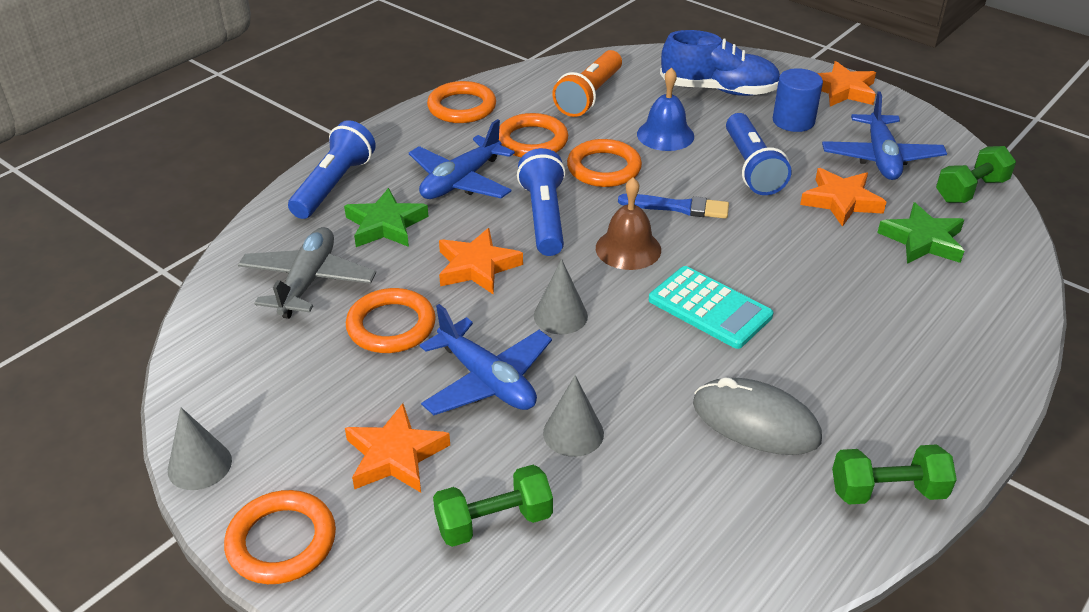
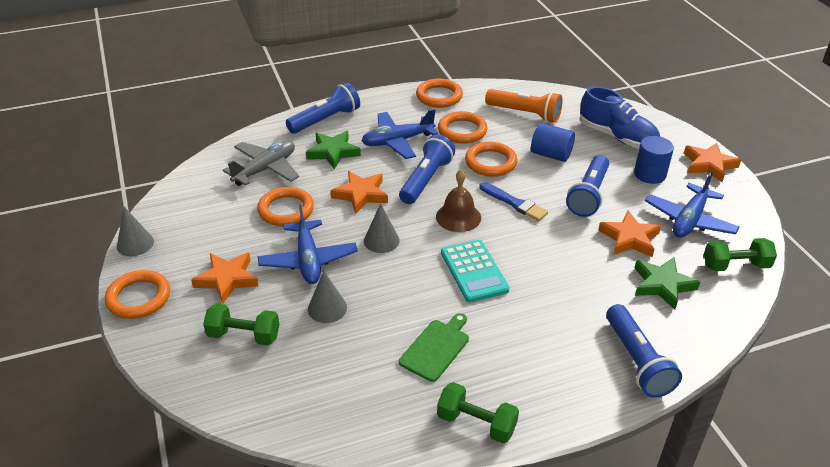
camera: 30 degrees right, 0 degrees up
(589, 96) = (525, 114): orange flashlight -> orange flashlight turned 120 degrees counterclockwise
(665, 135) = (551, 154): blue bell -> blue cylinder
(755, 422) = (436, 348): grey mouse -> green cutting board
(979, 336) = (637, 361): none -> blue flashlight

